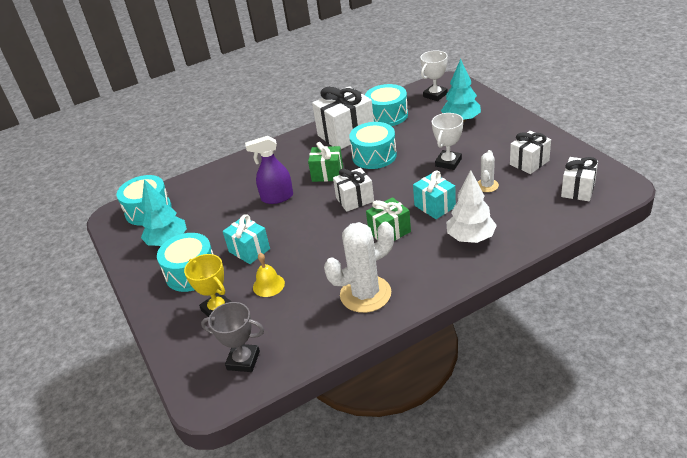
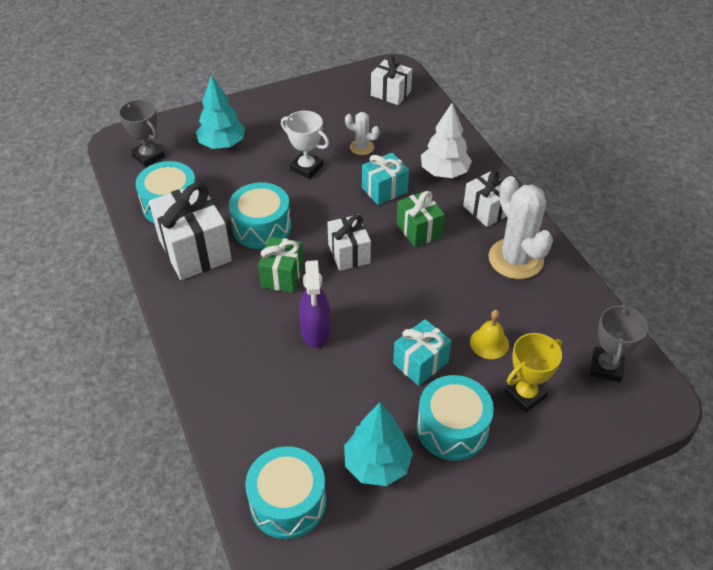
camera: 90 degrees left, 10 degrees up
(435, 95) = (148, 156): white trophy -> grey trophy
(529, 163) = (333, 112): white gift -> white gift (486, 210)

